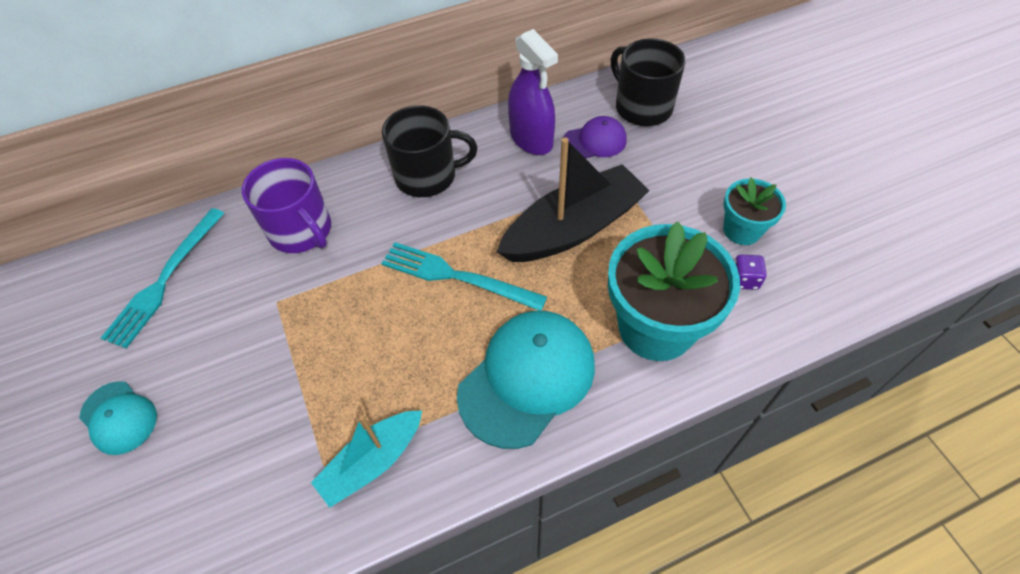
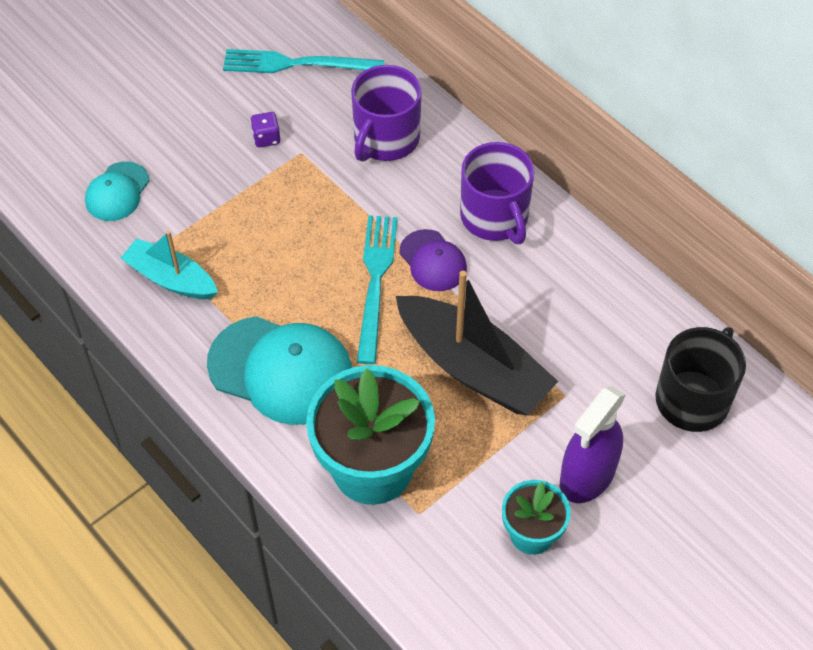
camera: 70 degrees right, 0 degrees up
(119, 418) = (162, 96): turquoise cap -> turquoise cap (117, 192)
(427, 176) = (495, 217): black mug -> purple mug
(531, 139) = (589, 297): purple spray bottle -> purple spray bottle (587, 476)
(594, 141) = (612, 360): purple cap -> purple cap (433, 261)
(744, 280) = (461, 544): purple dice -> purple dice (266, 138)

